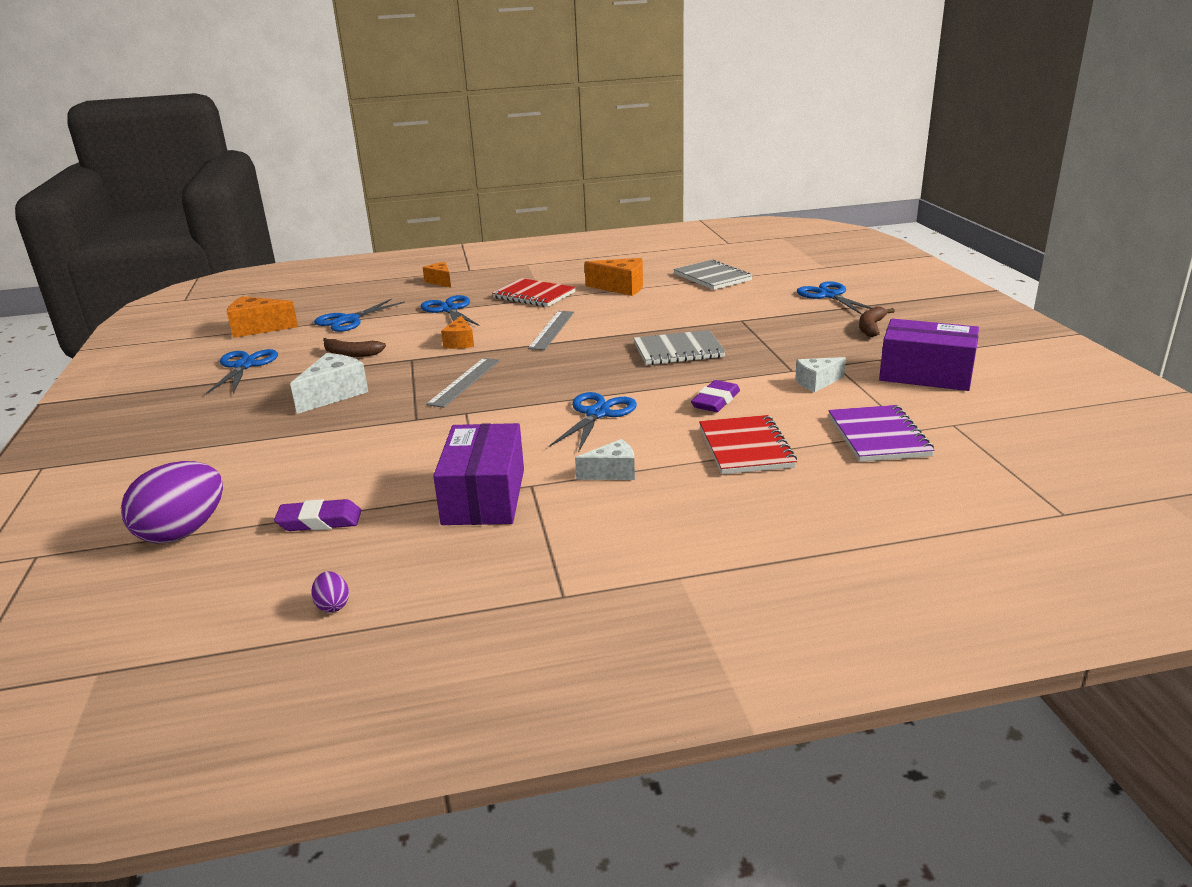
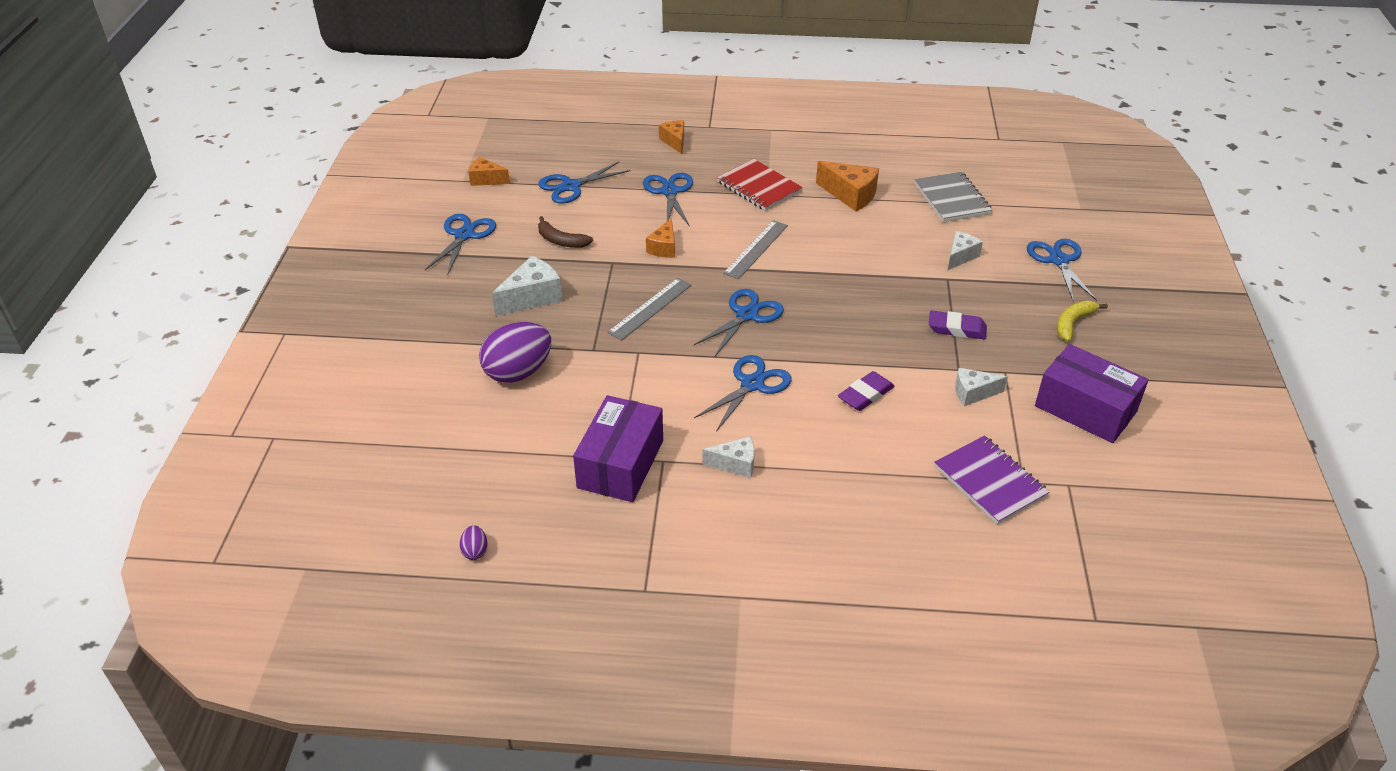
camera: 15 degrees right, 15 degrees up
(183, 532) = (381, 441): purple egg -> purple egg (518, 372)
(258, 328) = (486, 179): orange cheese -> orange cheese, size x0.65
(319, 521) = (485, 457): purple eraser -> purple eraser (956, 329)
(566, 370) = (747, 315): none -> blue scissors
(678, 350) = (864, 312): grey notebook -> none
(743, 306) = (960, 256): none -> white cheese
(745, 447) = (863, 464): red notebook -> none
(871, 327) = (1073, 323): brown banana -> yellow banana
(878, 436) = (990, 481): purple notebook -> purple notebook turned 45 degrees counterclockwise

